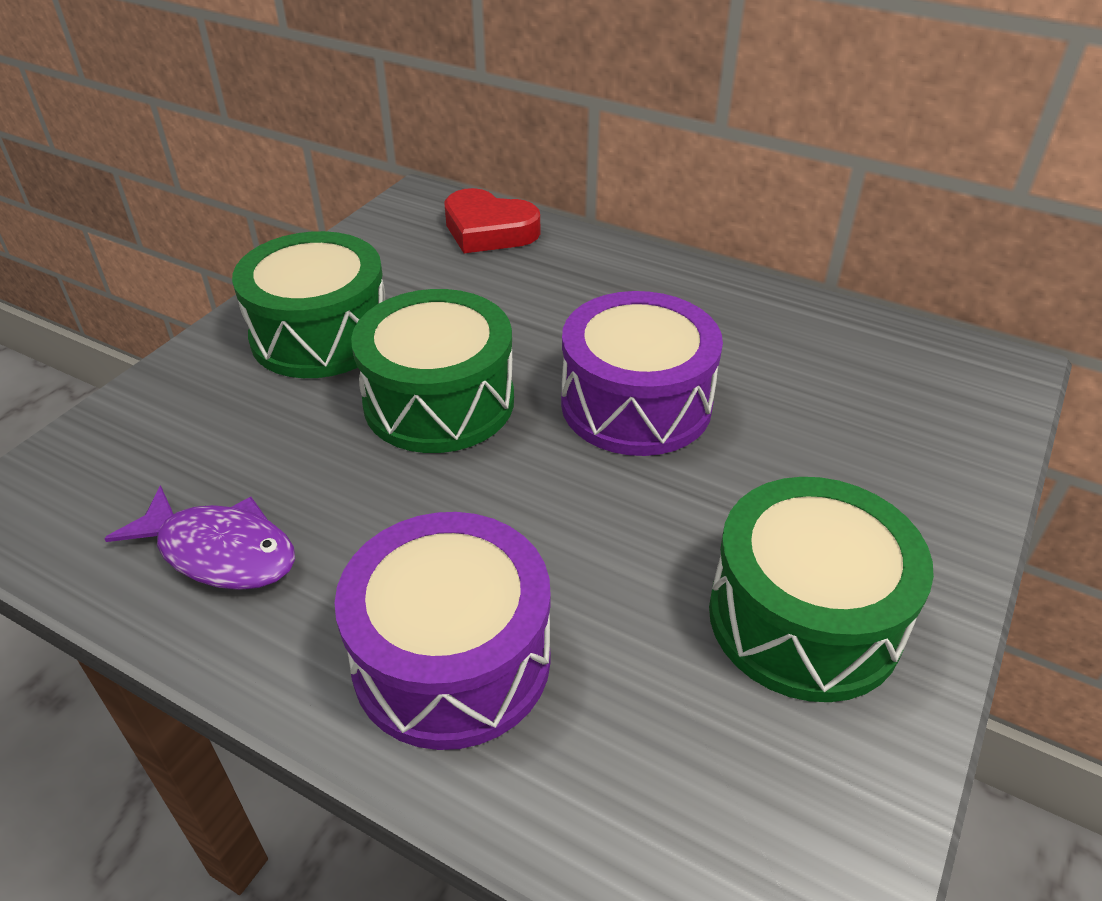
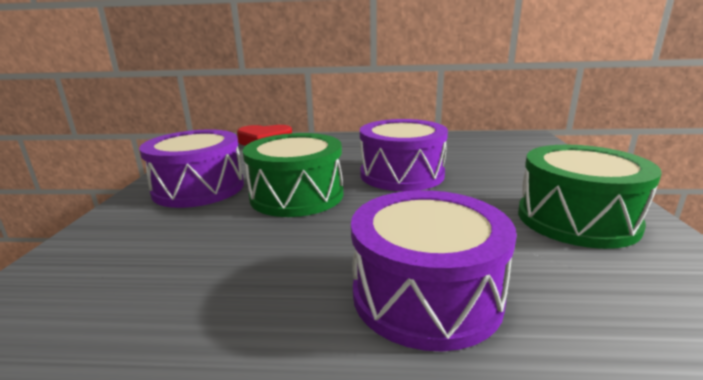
camera: 25 degrees left, 20 degrees down
(220, 551) = (204, 295): purple fish -> none
(321, 335) = (199, 188): green drum -> purple drum

